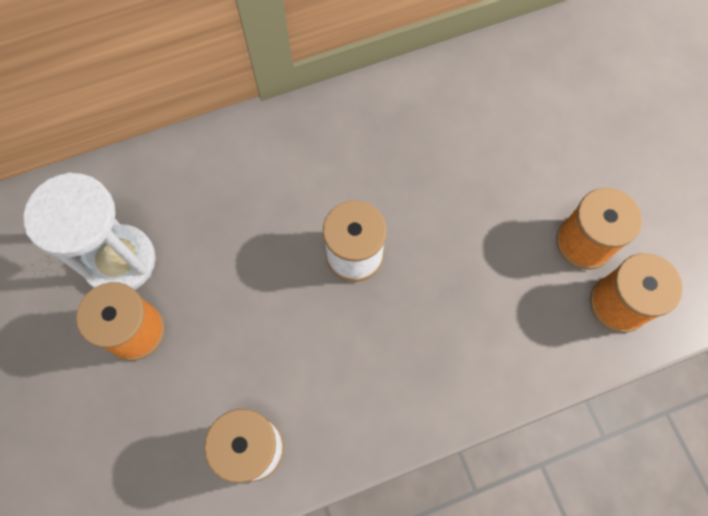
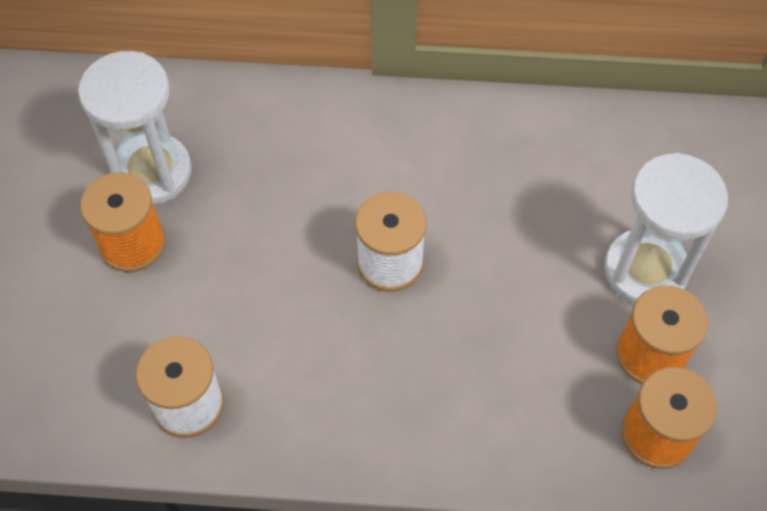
camera: 25 degrees right, 10 degrees down
(548, 176) = (645, 270): none -> white hourglass

